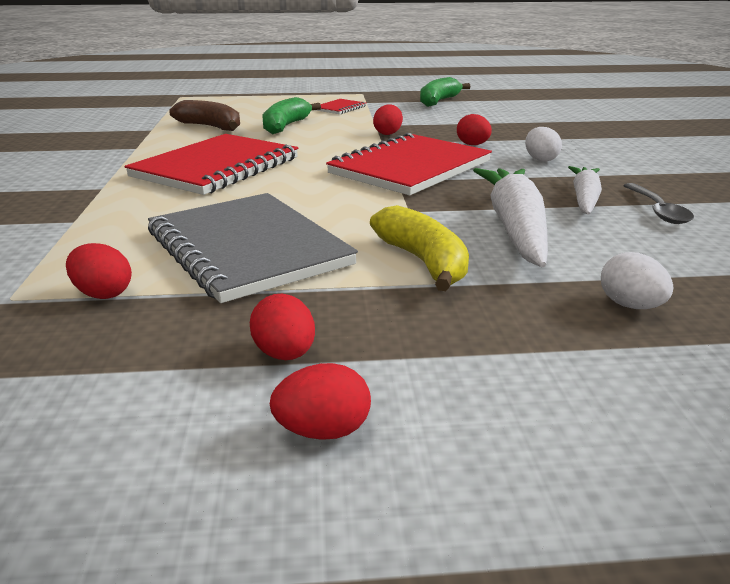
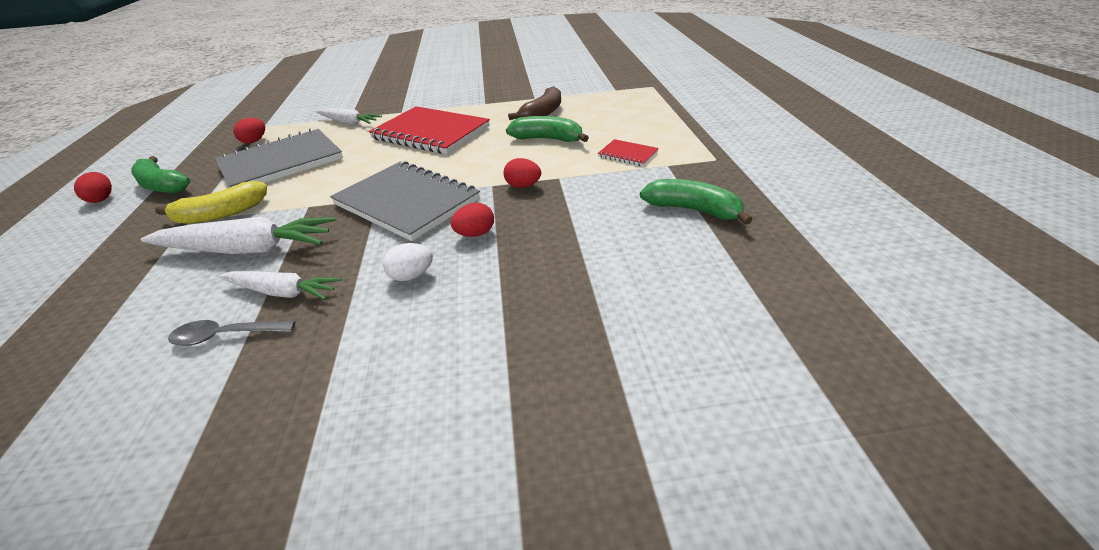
camera: 90 degrees right, 10 degrees up
(104, 218) = (348, 122): none -> white carrot
(285, 354) = (162, 185): red egg -> green banana
(410, 168) = (407, 202): red notebook -> grey notebook
(630, 305) = (98, 286): white egg -> none

